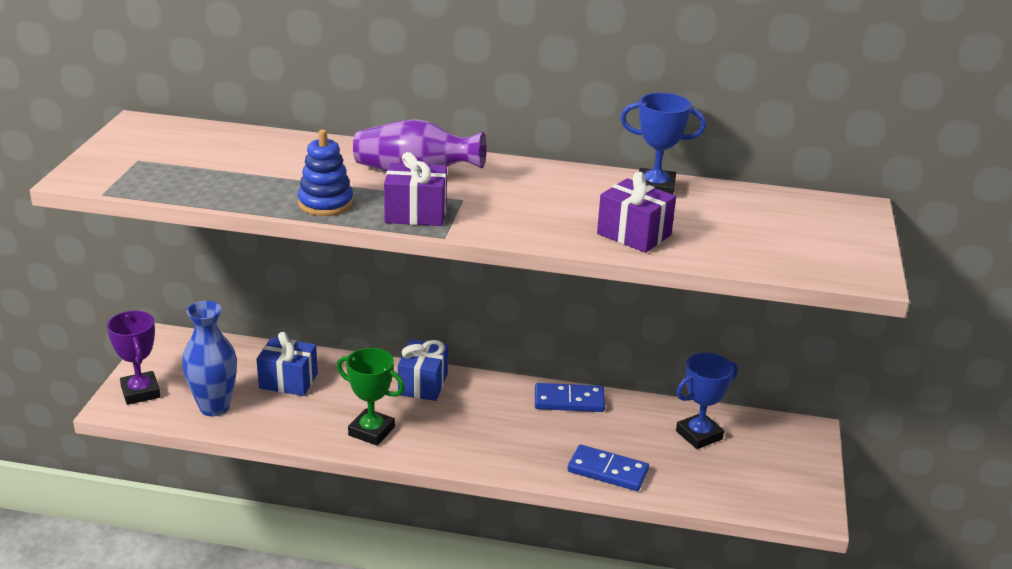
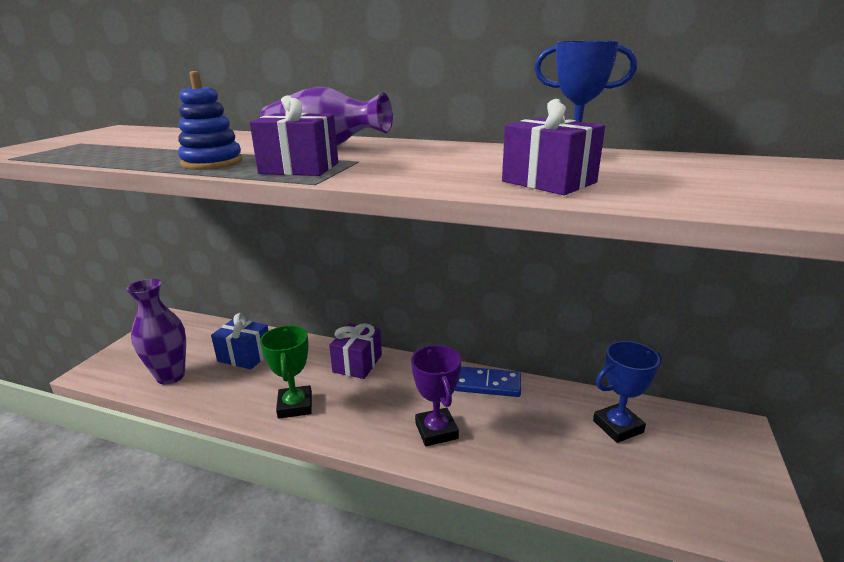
camera: 10 degrees right, 5 degrees down
(140, 392) = (120, 360): purple trophy -> purple trophy (436, 431)
(214, 407) = (171, 376): blue vase -> purple vase
(371, 431) = (295, 406): green trophy -> green trophy turned 45 degrees clockwise
(423, 384) = (357, 363): blue gift -> purple gift
(608, 471) = (520, 463): blue domino -> none

